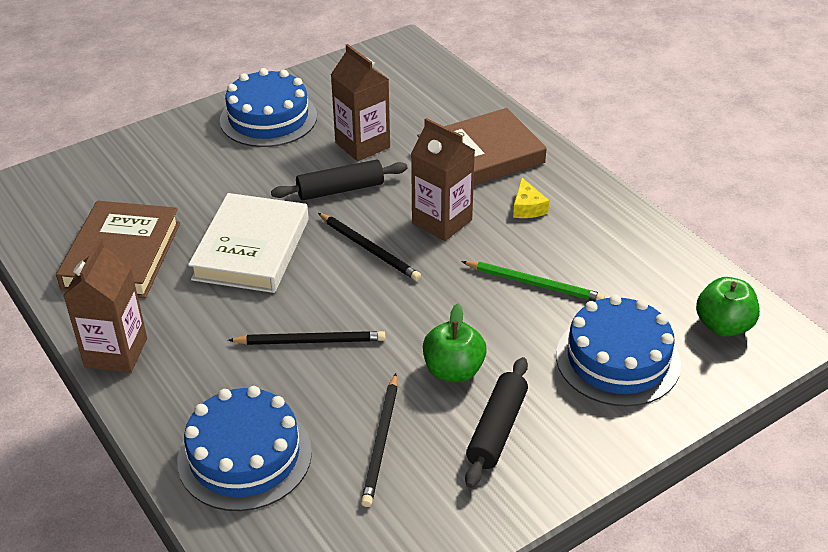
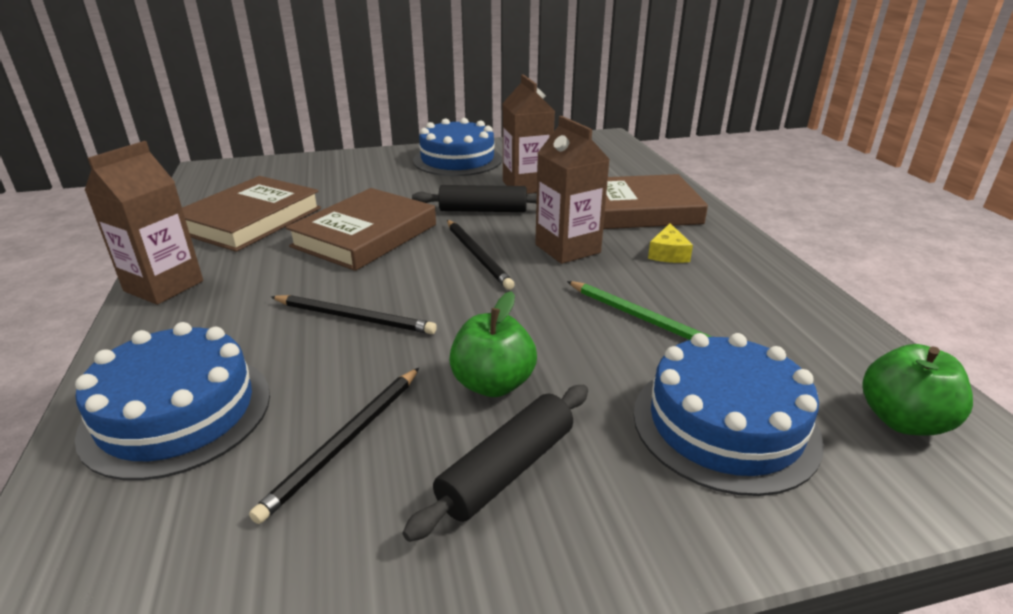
camera: 20 degrees right, 10 degrees down
(251, 249) = (365, 235): white book -> brown book

